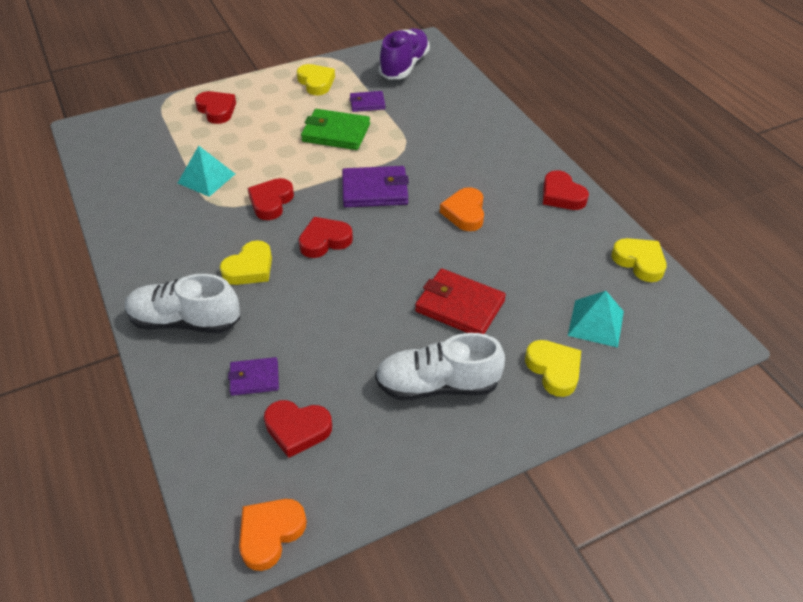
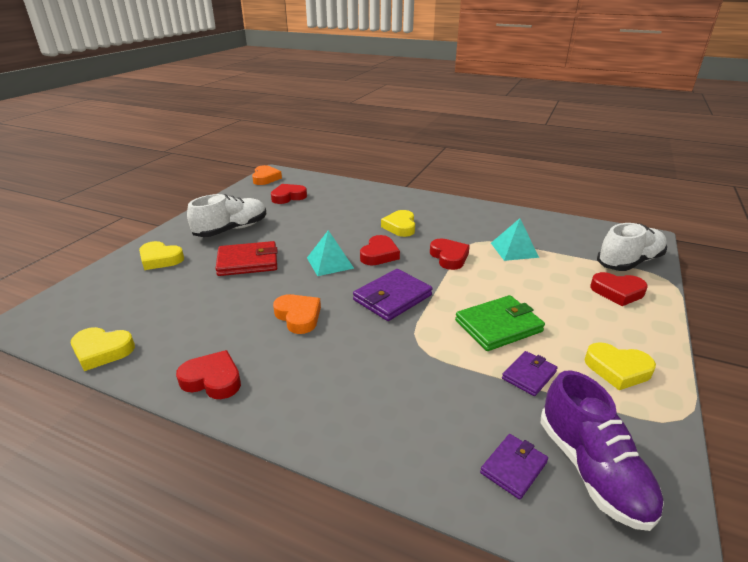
camera: 140 degrees right, 15 degrees down
(185, 321) = (394, 201): white shoe -> white shoe (629, 262)
(254, 378) = (330, 200): purple wallet -> purple wallet (513, 468)
(596, 323) = (136, 292): turquoise pyramid -> turquoise pyramid (330, 263)

